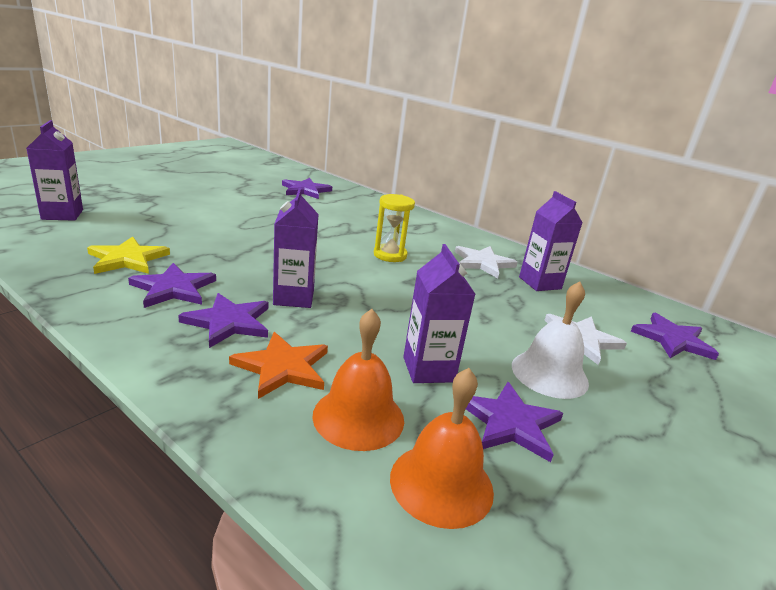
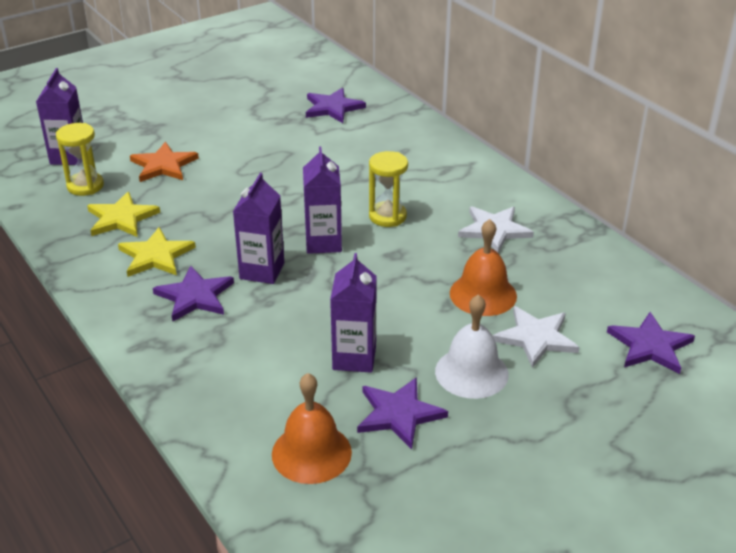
camera: 20 degrees right, 10 degrees up
(83, 235) = (85, 186): none -> yellow hourglass
(173, 288) = (156, 256): purple star -> yellow star
(282, 367) = (227, 345): orange star -> orange star (163, 165)
(358, 417) = (272, 395): orange bell -> orange bell (483, 294)
(540, 283) = (546, 262): purple carton -> purple carton (323, 242)

